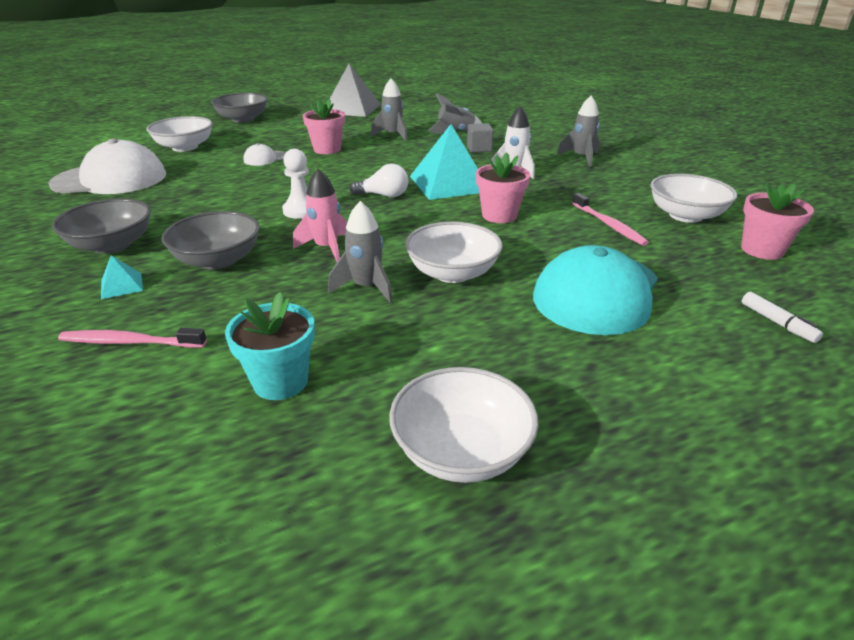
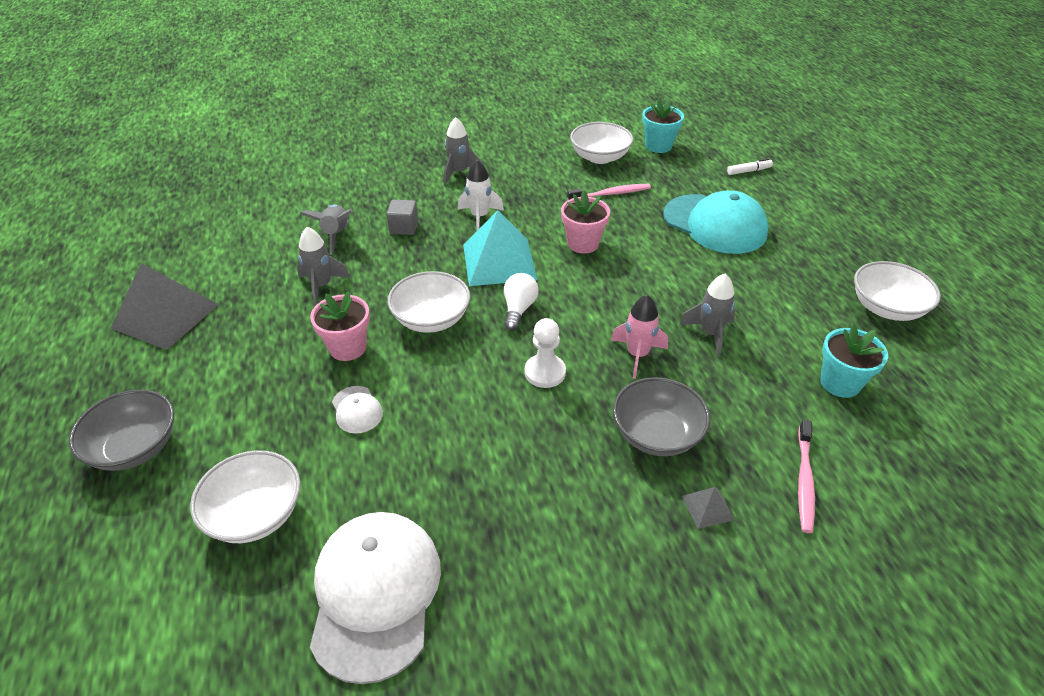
camera: 80 degrees left, 10 degrees up
(112, 245) = (612, 537): grey bowl -> none
(121, 285) = (707, 508): turquoise pyramid -> grey pyramid
(452, 273) = (687, 284): white bowl -> white bowl (431, 319)
(762, 250) = (658, 146): pink flower pot -> turquoise flower pot

